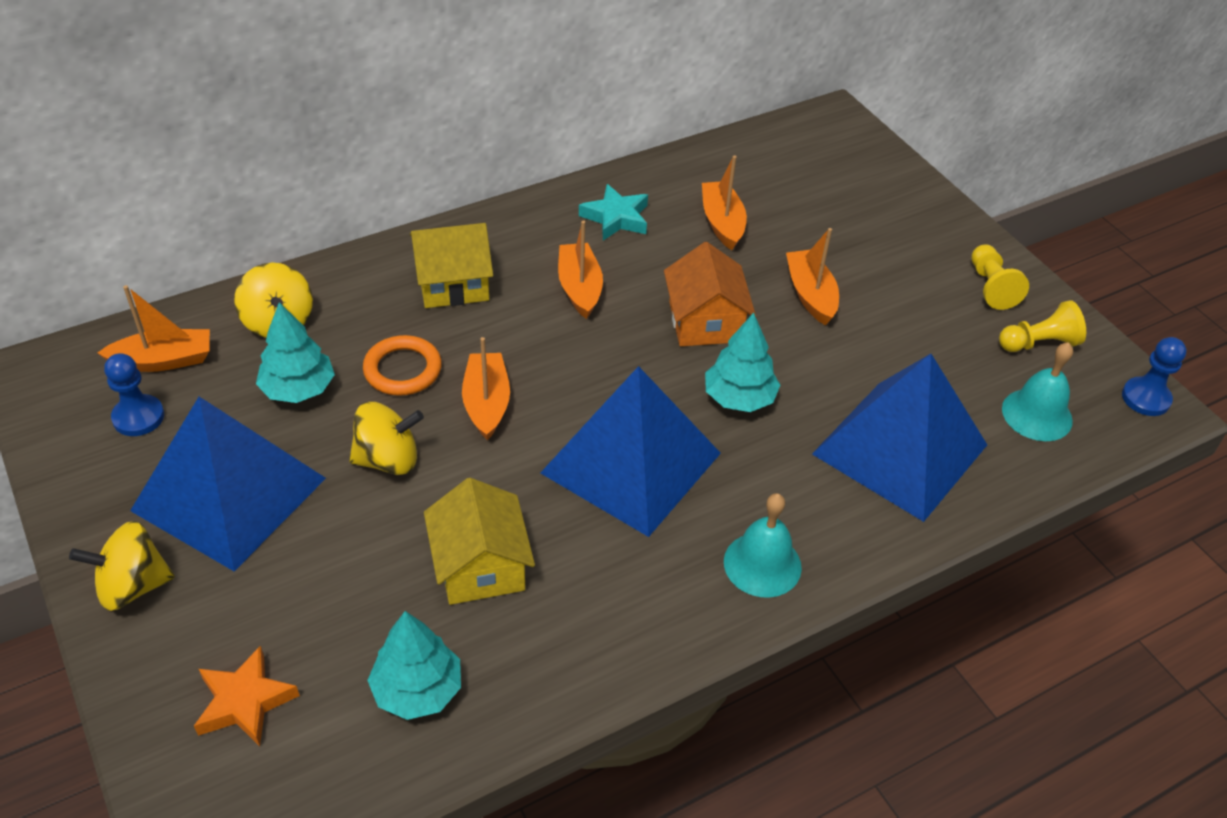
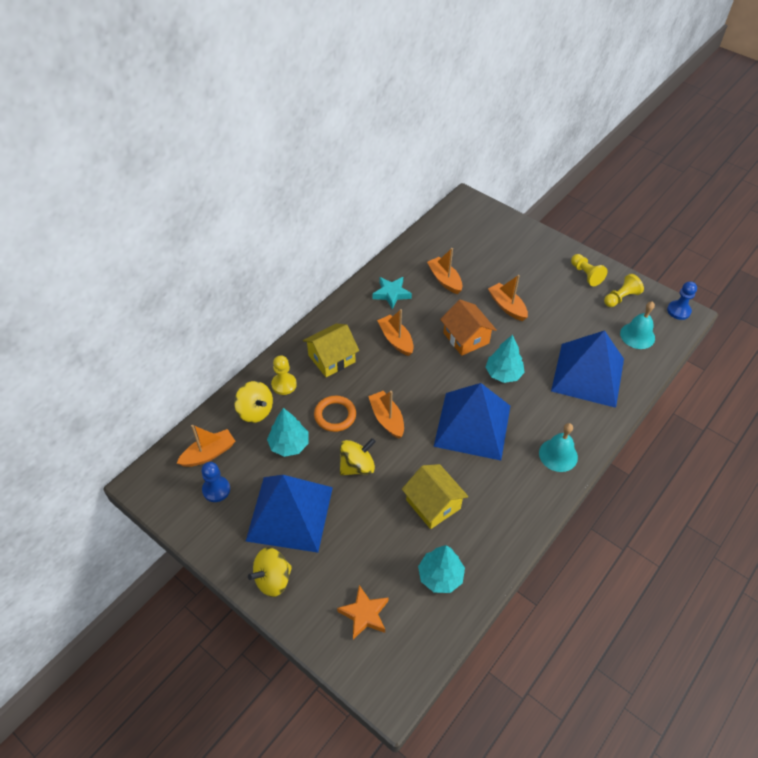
camera: 20 degrees left, 5 degrees up
(350, 298) = (284, 384): none -> yellow pawn

